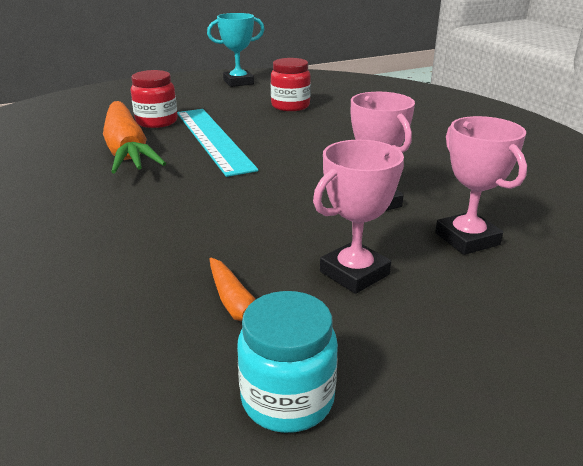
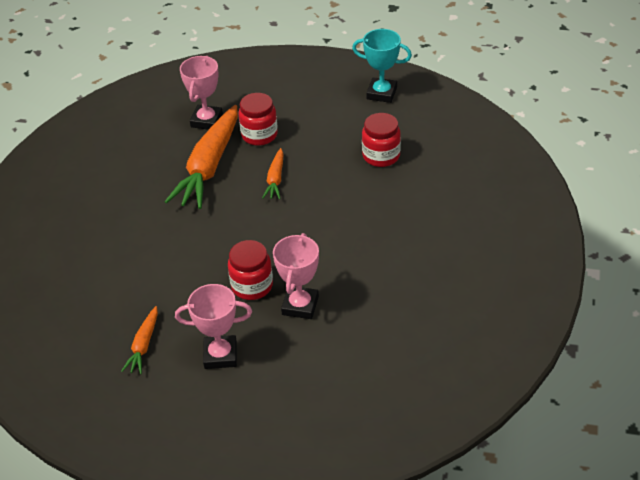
camera: 40 degrees right, 15 degrees up
(213, 139) = (275, 179): turquoise ruler -> orange carrot
(287, 399) = (116, 405): turquoise jar -> none
(299, 207) = (252, 286): none -> red jar
(467, 239) = (312, 367): pink trophy -> pink trophy (206, 121)

